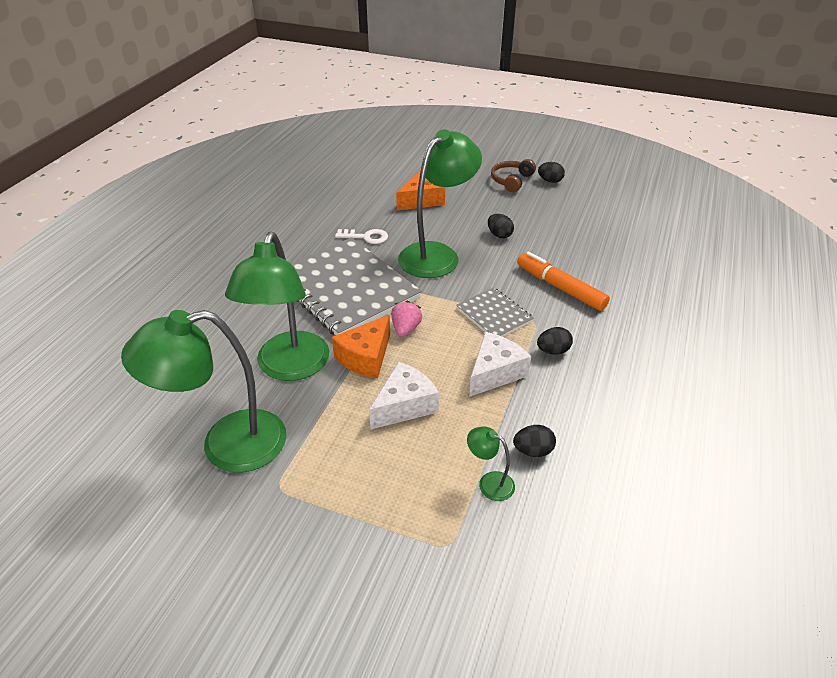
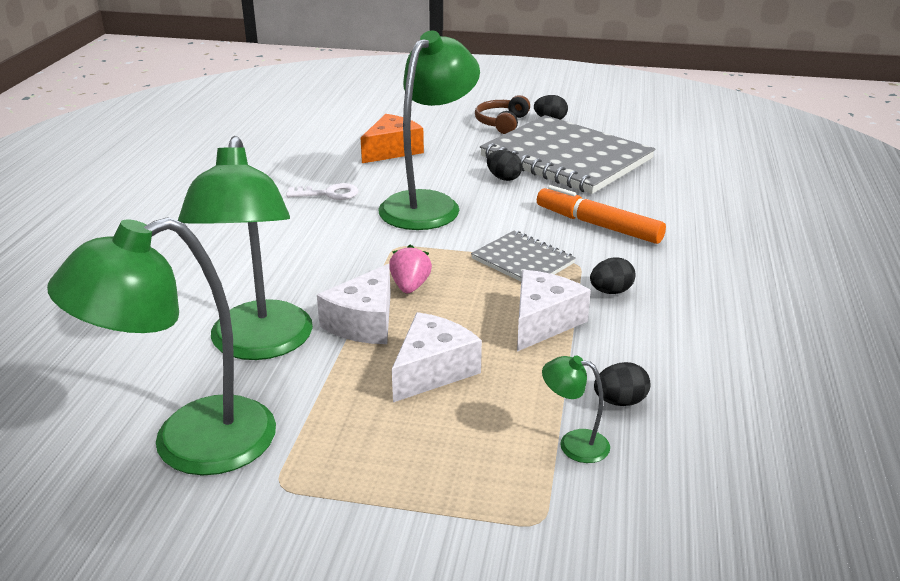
camera: 10 degrees left, 10 degrees down
(345, 289) = (316, 251): grey notebook -> grey notebook (566, 158)
(366, 357) = (364, 322): orange cheese -> white cheese

